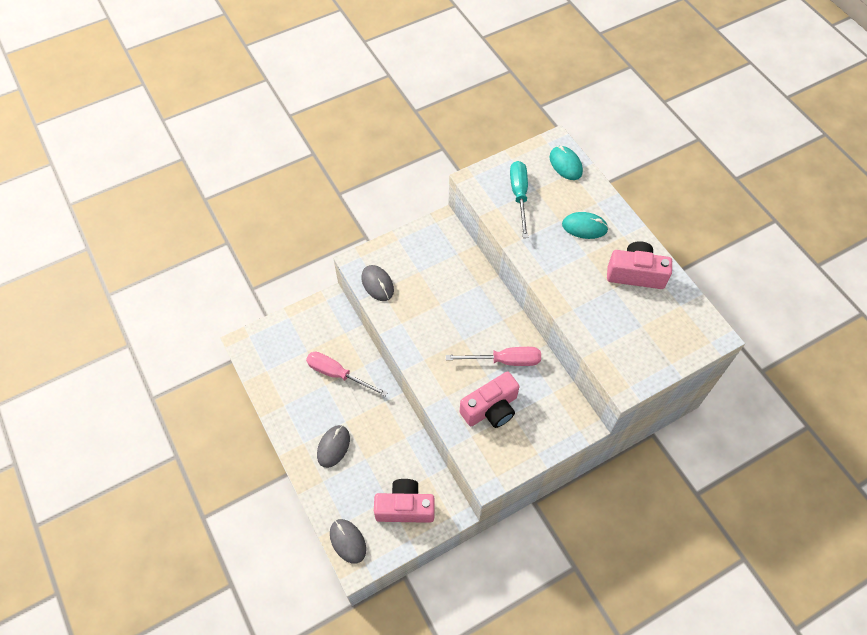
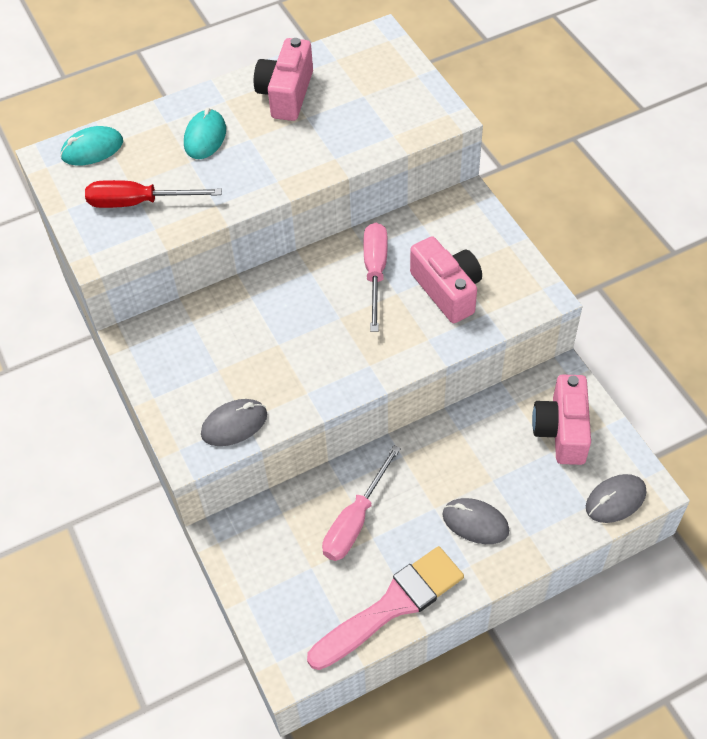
camera: 85 degrees left, 5 degrees down
(278, 397) = (392, 606): none -> pink brush
(519, 196) = (138, 202): turquoise screwdriver -> red screwdriver

